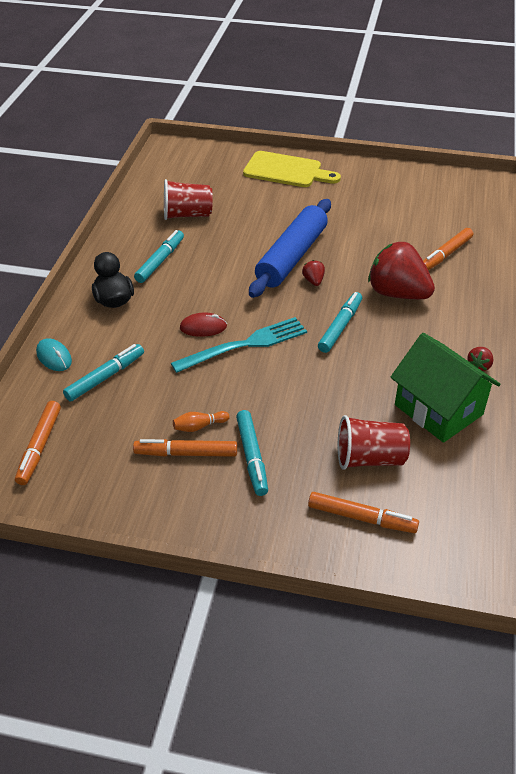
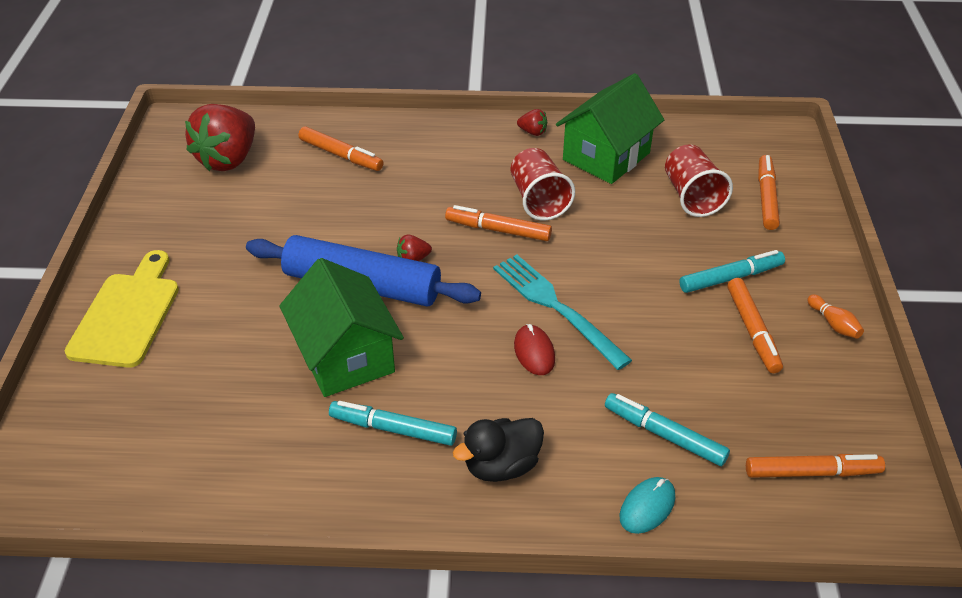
camera: 100 degrees left, 0 degrees up
(187, 215) = (260, 419): red cup -> red cup (538, 200)
(199, 426) = (707, 326): orange bowling pin -> orange bowling pin (833, 324)
(226, 246) = (345, 356): none -> green house
(340, 327) = (498, 230): turquoise marker -> orange marker
(397, 293) = (424, 189): red strawberry -> red strawberry (228, 159)

